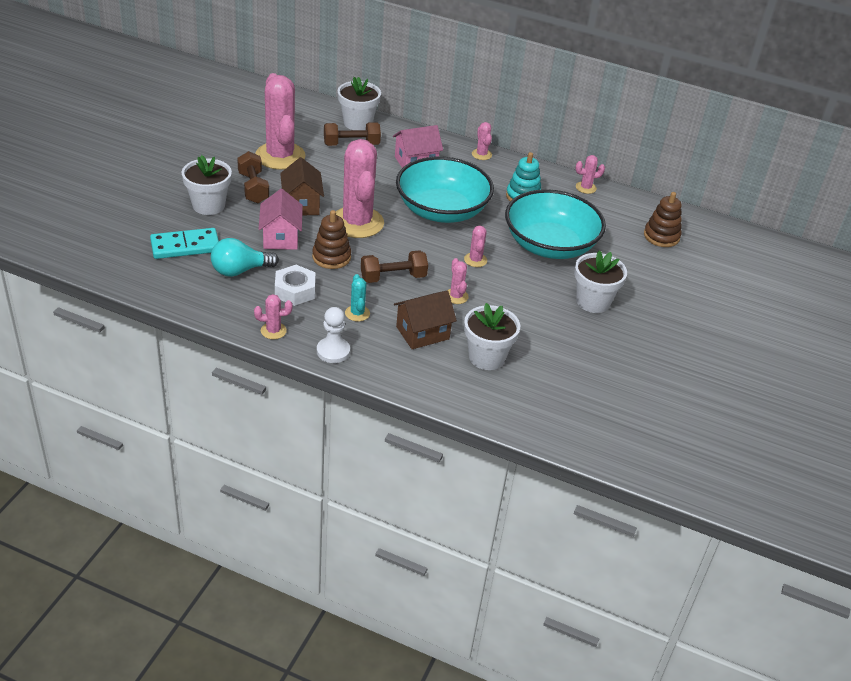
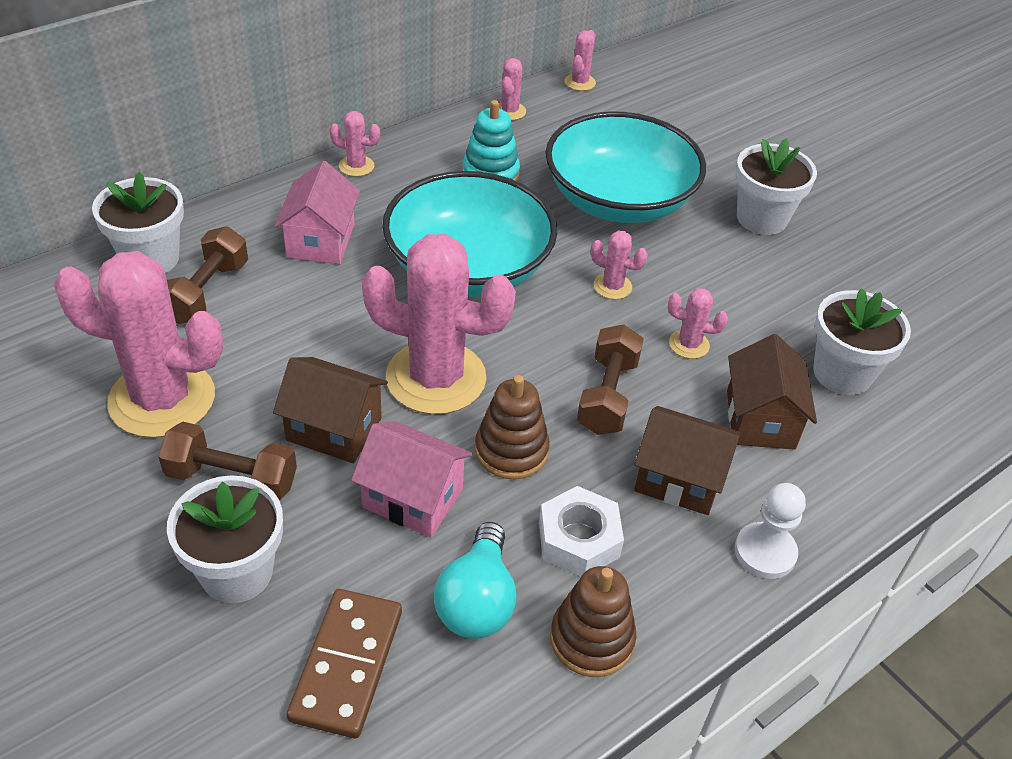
camera: 60 degrees left, 5 degrees up
(185, 246) = (347, 665): turquoise domino -> brown domino
(273, 331) = (677, 617): pink cactus -> pink cactus (579, 82)
(357, 313) = (679, 479): turquoise cactus -> brown house
(661, 236) = (654, 101): brown stacking toy -> brown stacking toy (591, 639)

